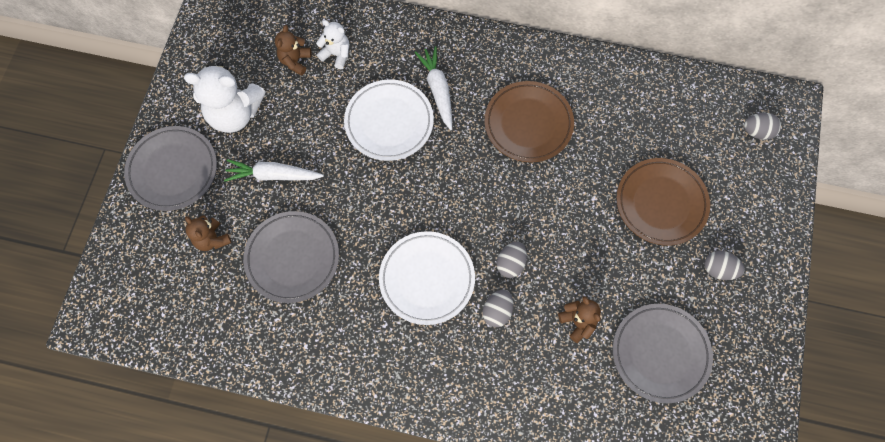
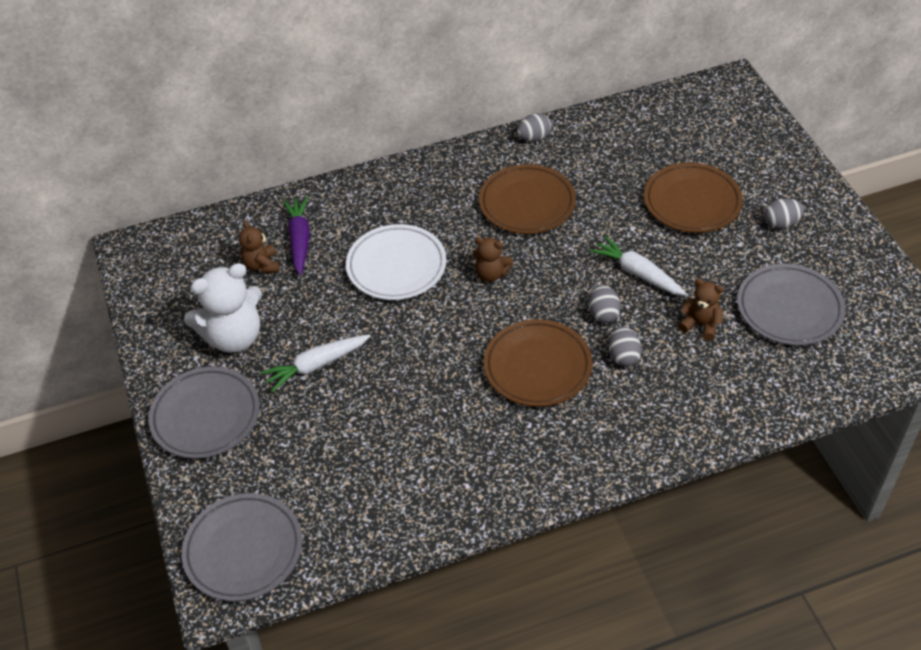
camera: 30 degrees left, 20 degrees down
(212, 239) = (296, 451): brown teddy bear -> brown teddy bear (491, 274)
(292, 258) = (393, 421): grey plate -> grey plate (243, 550)
(336, 54) = (299, 240): white teddy bear -> purple carrot
(427, 279) = (537, 367): white plate -> brown plate
(438, 90) = (422, 220): white carrot -> white carrot (638, 273)
(757, 132) = (724, 114): grey egg -> grey egg (534, 138)

